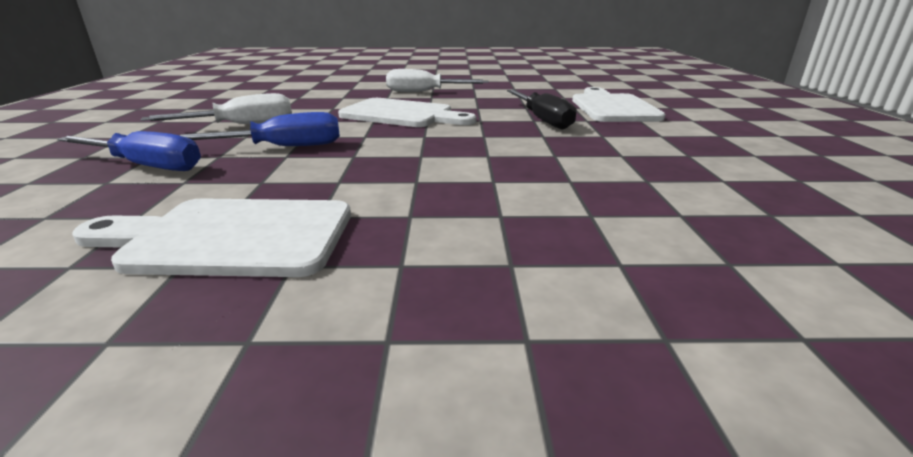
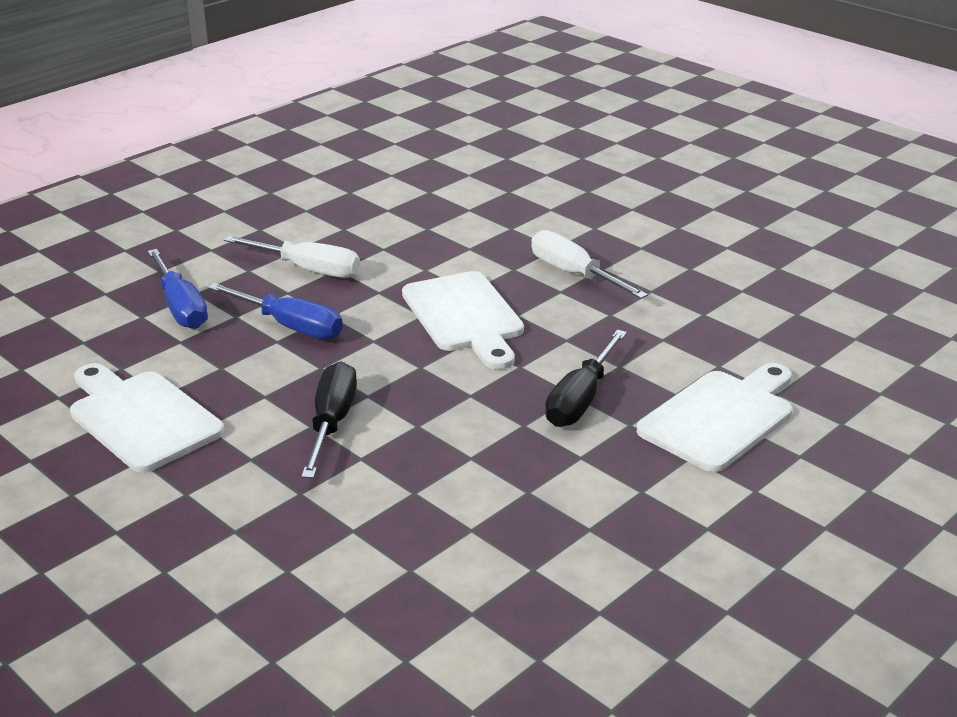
camera: 45 degrees right, 5 degrees up
(429, 174) = (331, 423): none -> black screwdriver

